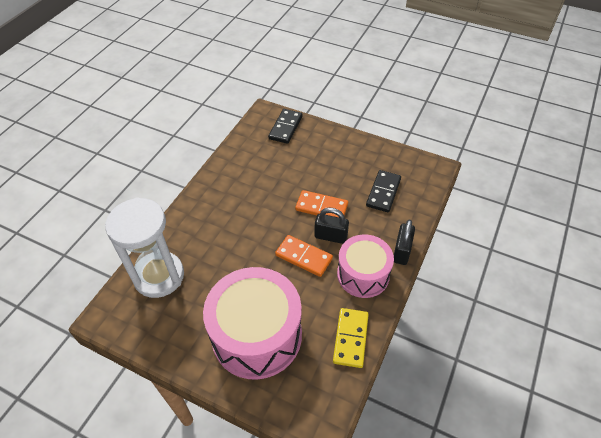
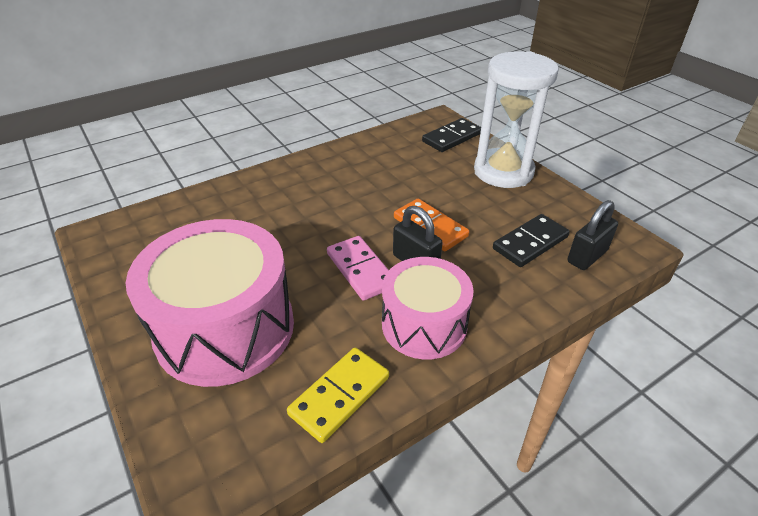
camera: 30 degrees right, 10 degrees down
(159, 276) = (183, 220): white hourglass -> white hourglass (503, 172)
(304, 257) = (361, 270): orange domino -> pink domino
(401, 251) = (504, 322): black padlock -> black padlock (587, 256)

